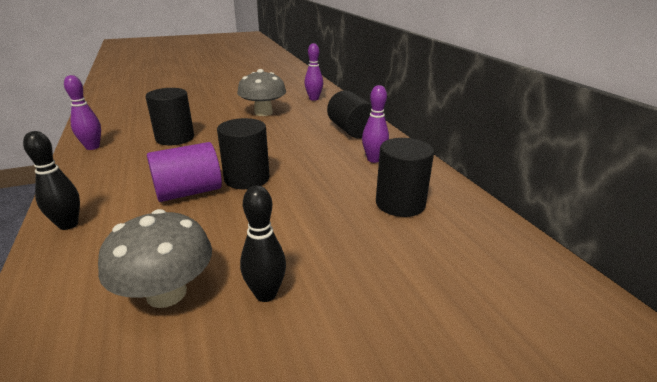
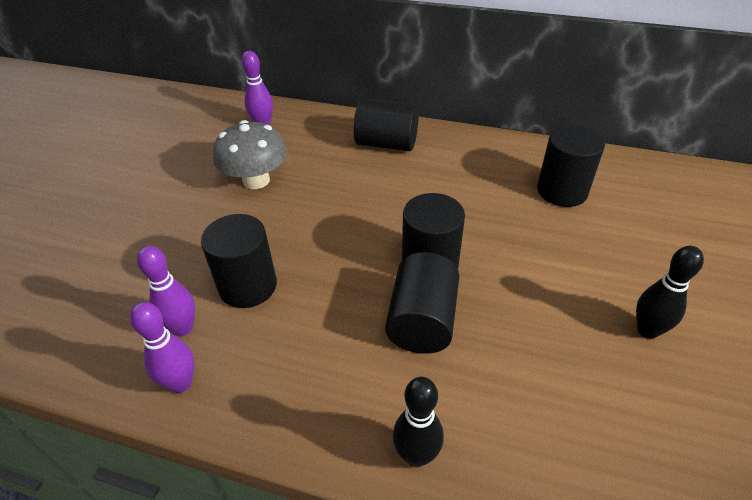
camera: 50 degrees left, 15 degrees up
(166, 293) = (611, 397): grey mushroom -> none
(188, 192) = (422, 321): purple cylinder -> black cylinder
(373, 159) = (468, 164): purple bowling pin -> purple bowling pin (183, 328)

